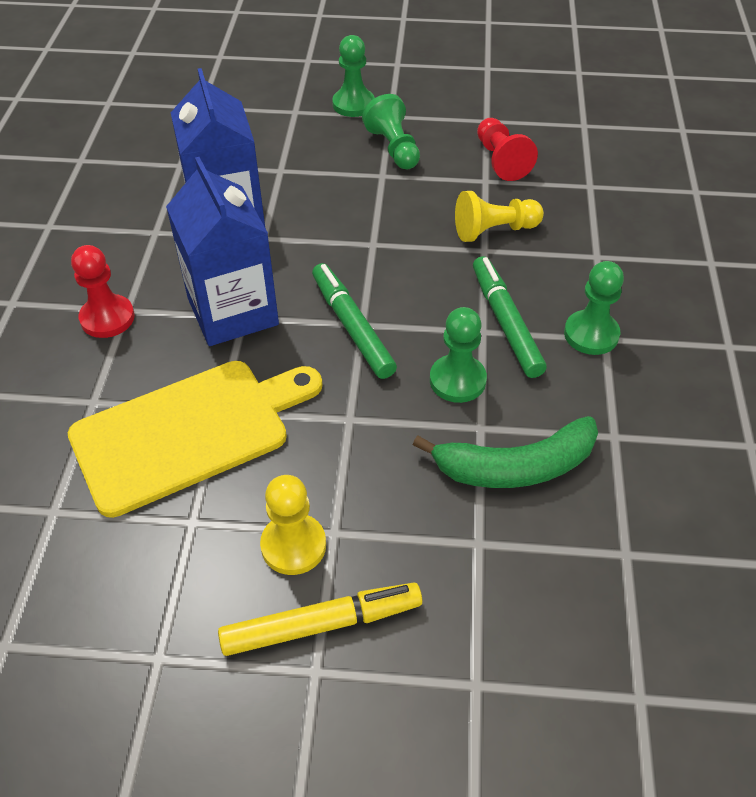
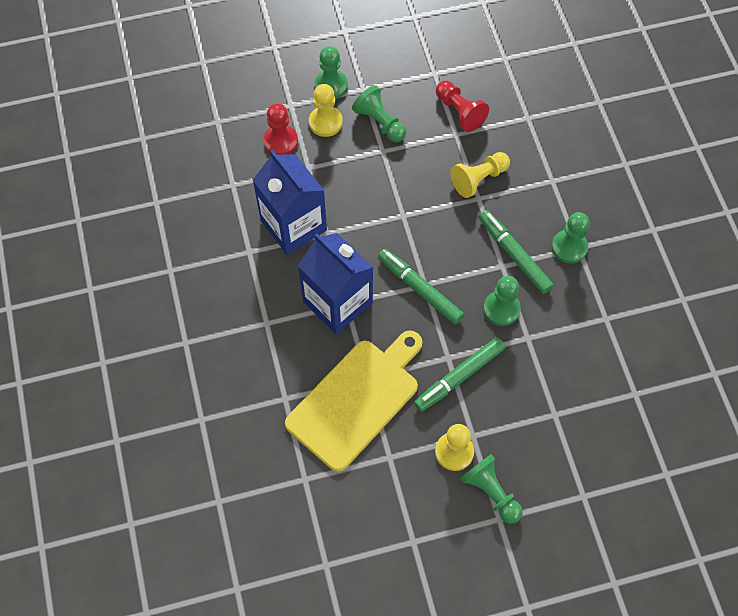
camera: 20 degrees left, 15 degrees up
(107, 318) = (258, 334): red pawn -> red pawn (281, 141)
(322, 624) = (491, 492): yellow marker -> green pawn
(327, 134) = (325, 122): none -> yellow pawn
(353, 447) = (459, 377): none -> green marker
(515, 467) = (557, 359): green banana -> none

